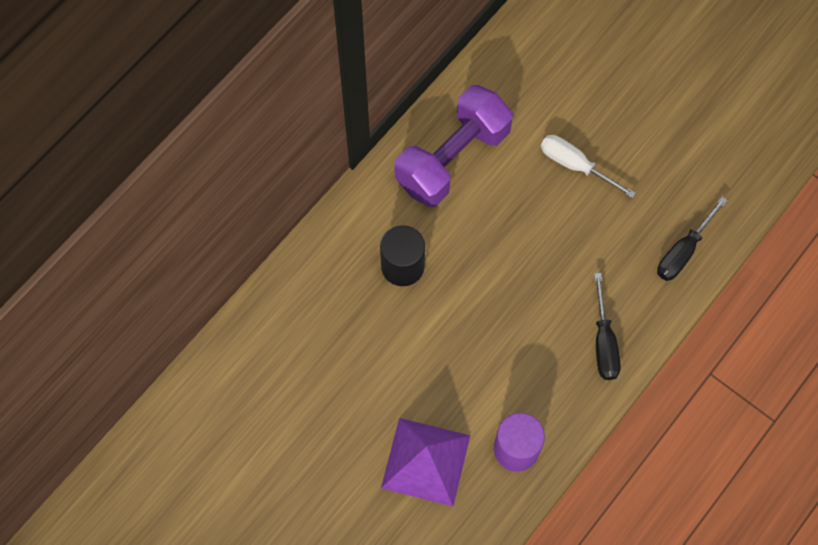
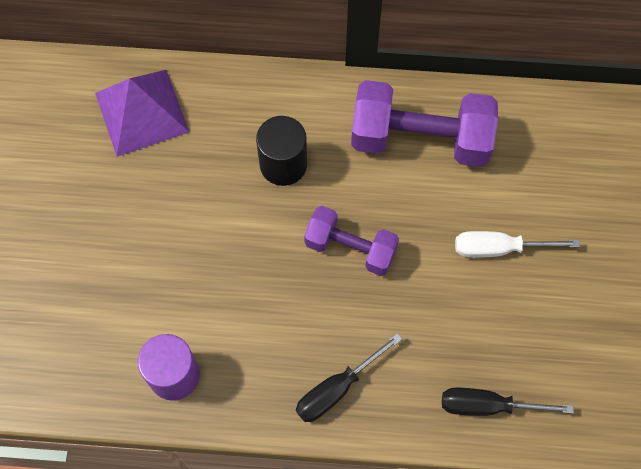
camera: 55 degrees right, 0 degrees up
(425, 461) = (109, 303): purple pyramid -> purple pyramid (141, 112)
(504, 263) = (350, 248): none -> purple dumbbell
(575, 165) = (498, 248): white screwdriver -> white screwdriver turned 90 degrees counterclockwise

